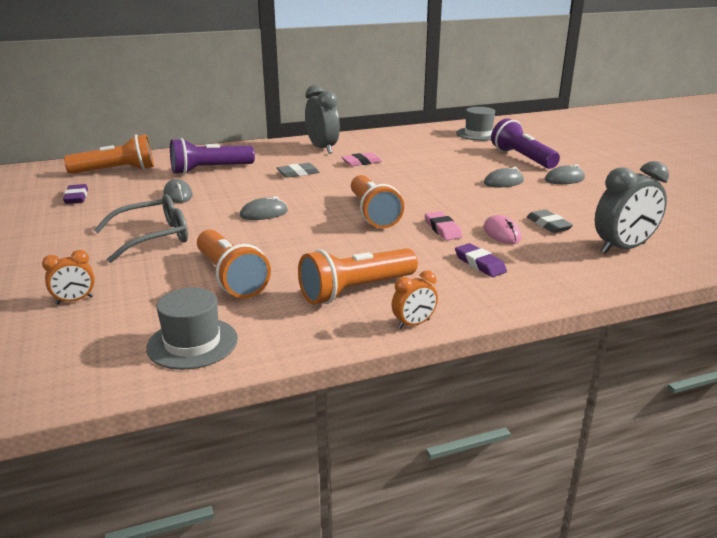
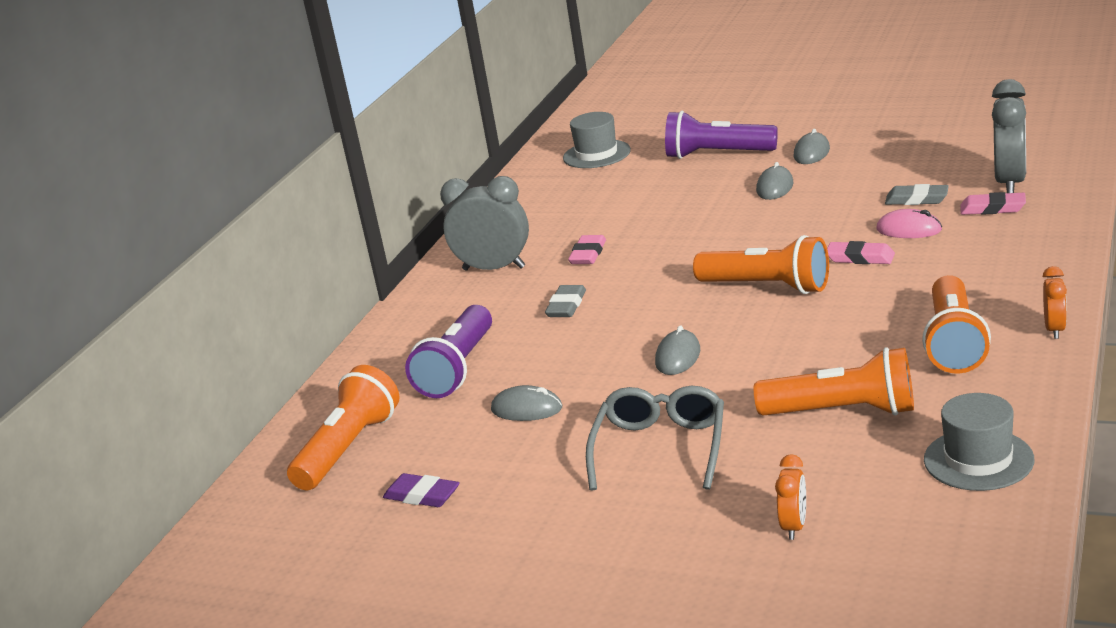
camera: 45 degrees left, 0 degrees up
(480, 264) = (966, 262): purple eraser -> none
(573, 252) = (992, 208): none -> pink eraser

